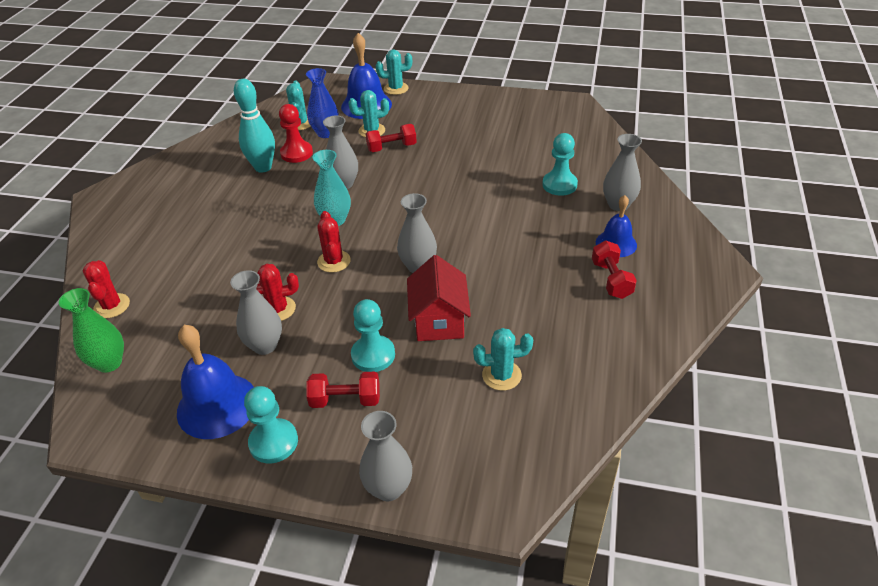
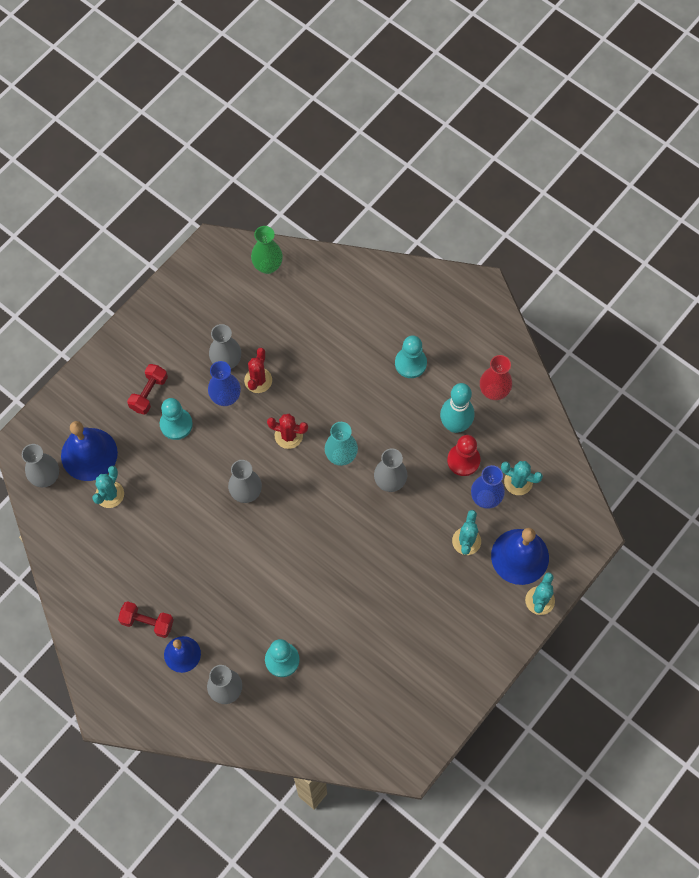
camera: 115 degrees right, 25 degrees up
(112, 306) = (327, 276): red cactus -> none
(217, 158) = (493, 391): none -> red vase
(217, 405) = (190, 320): blue bell -> blue bell (89, 454)
(273, 442) = (142, 343): turquoise pawn -> turquoise pawn (410, 363)
(313, 327) = (225, 397): none -> blue vase
(388, 488) = (71, 392): grey vase -> grey vase (46, 477)
(392, 147) = (425, 546): red dumbbell -> none
(439, 321) = (181, 480): red house -> none

